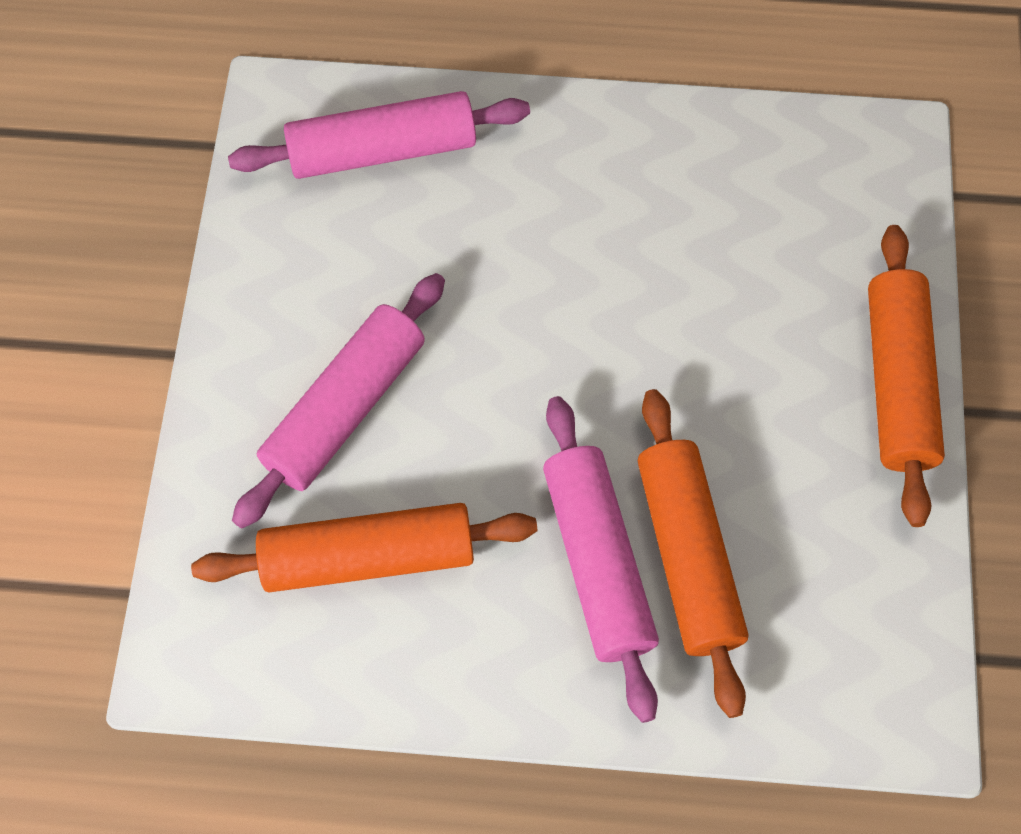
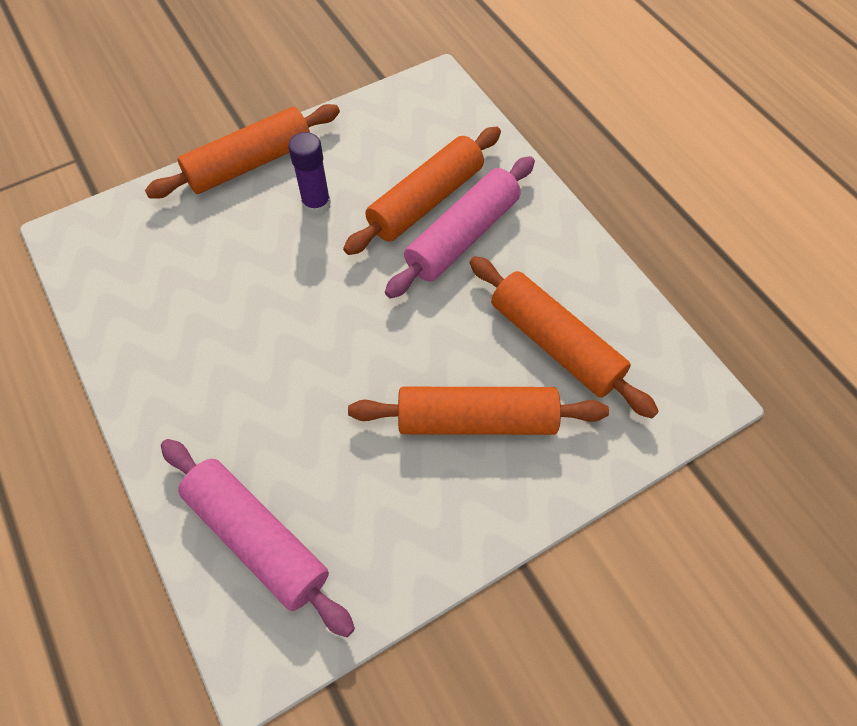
camera: 125 degrees left, 5 degrees down
(345, 408) = (476, 420): pink rolling pin -> orange rolling pin
(770, 421) = (316, 204): none -> purple glue stick

